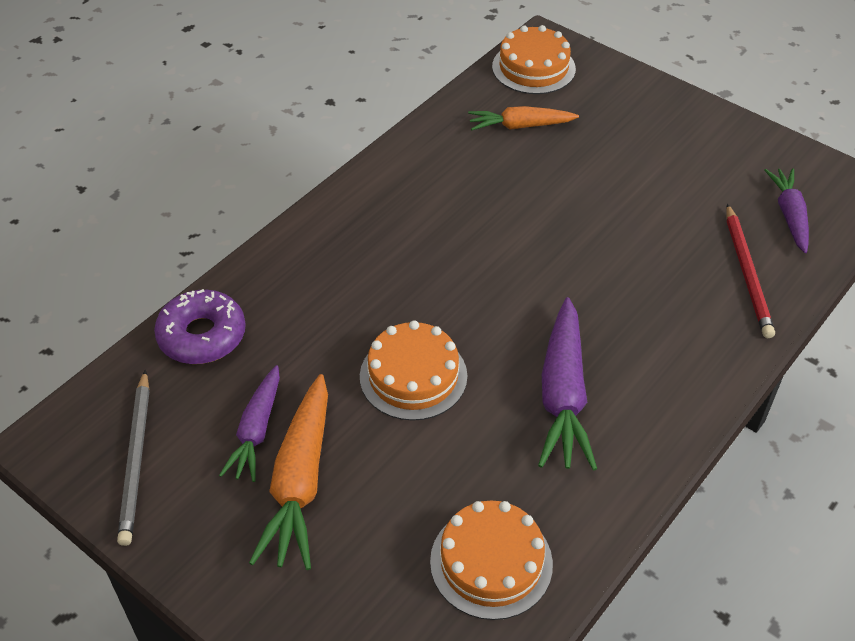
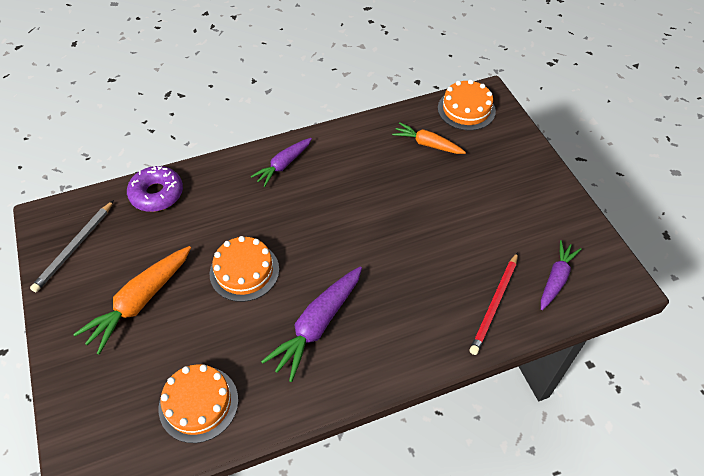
camera: 30 degrees right, 5 degrees up
(256, 431) = (141, 261): purple carrot -> purple carrot (283, 165)

